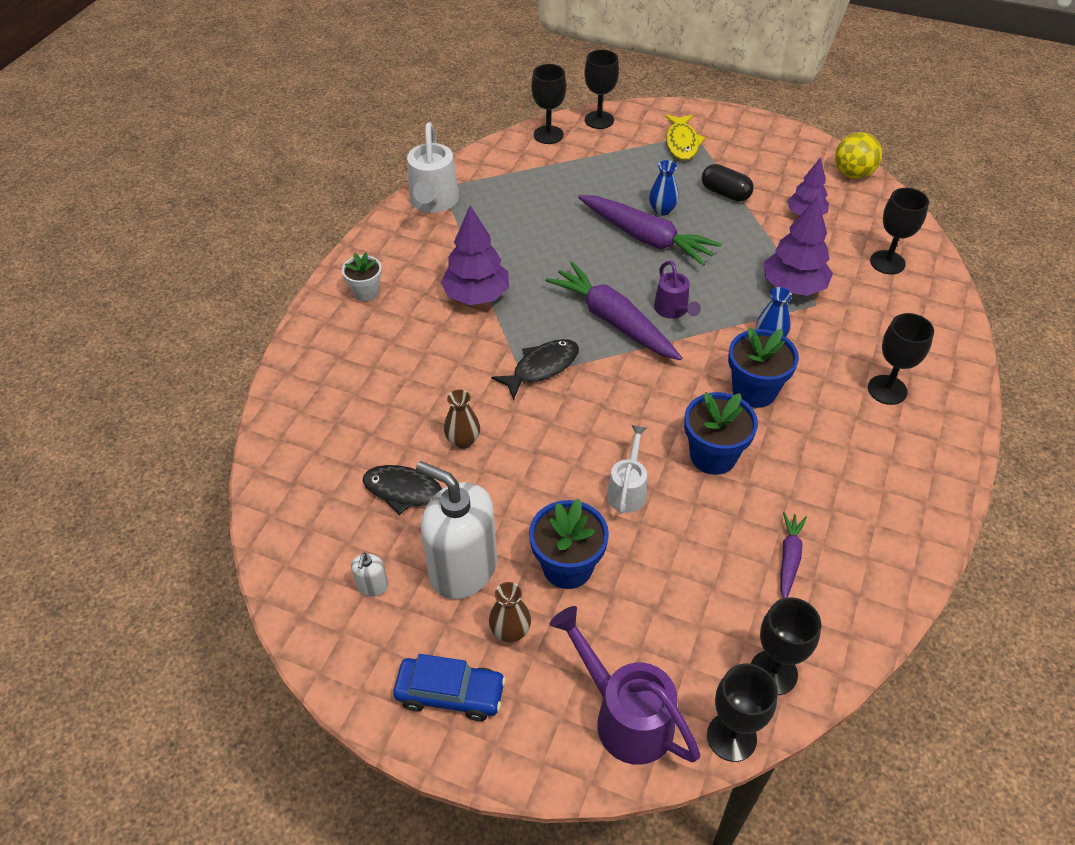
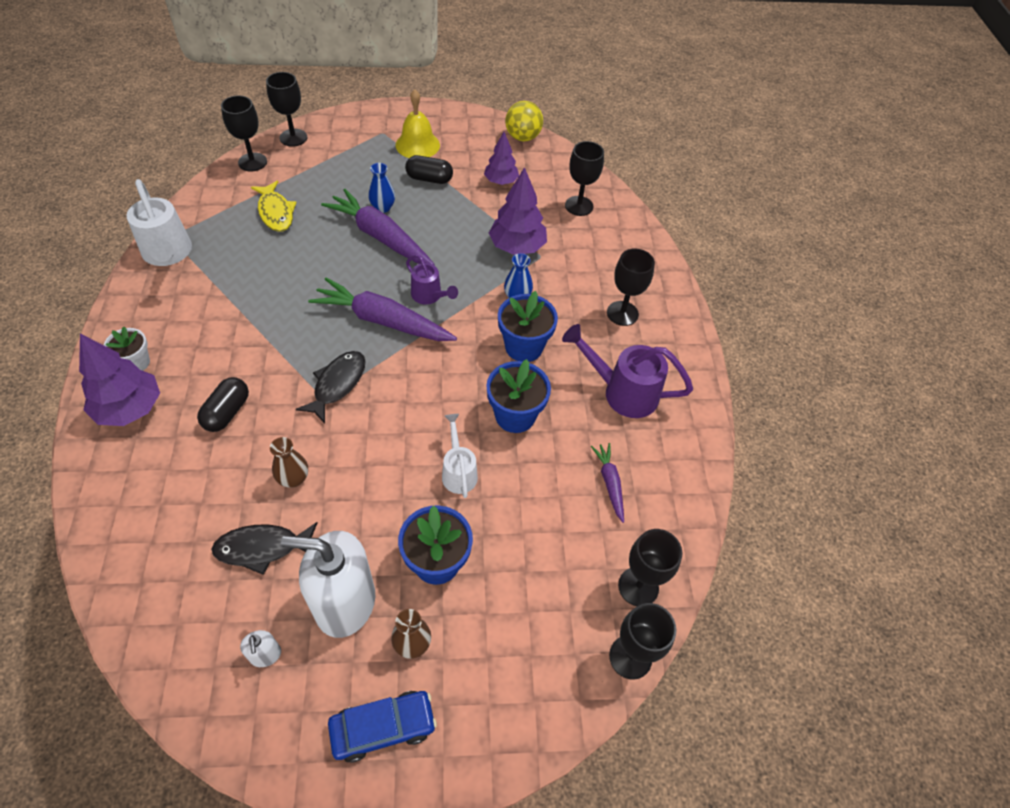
camera: 30 degrees left, 5 degrees up
(427, 361) = (227, 412): none -> black capsule
(476, 296) = (248, 334): purple tree -> purple tree (130, 408)
(625, 716) = (541, 678): purple watering can -> purple watering can (623, 392)
(646, 238) = (380, 236): purple carrot -> purple carrot turned 150 degrees counterclockwise
(682, 143) = (374, 142): yellow fish -> yellow fish (275, 212)
(727, 155) = (417, 145): none -> yellow bell

